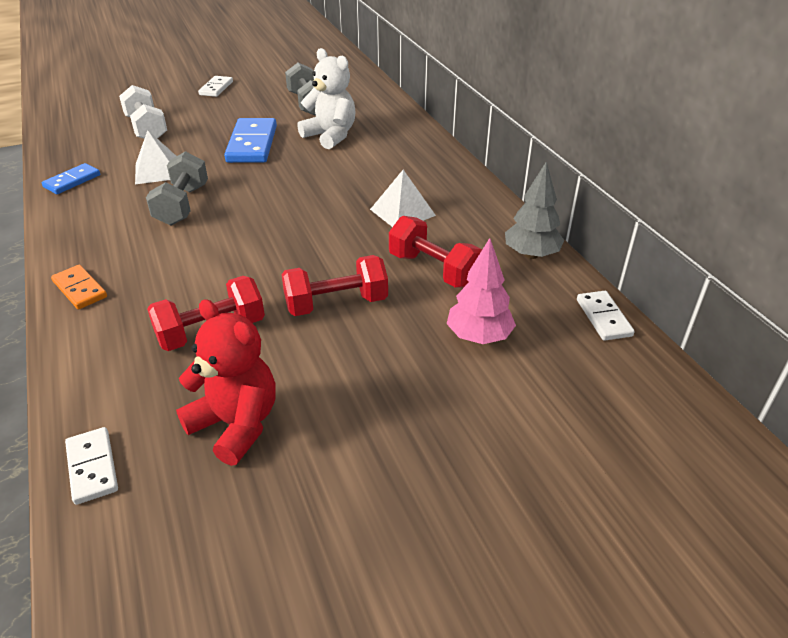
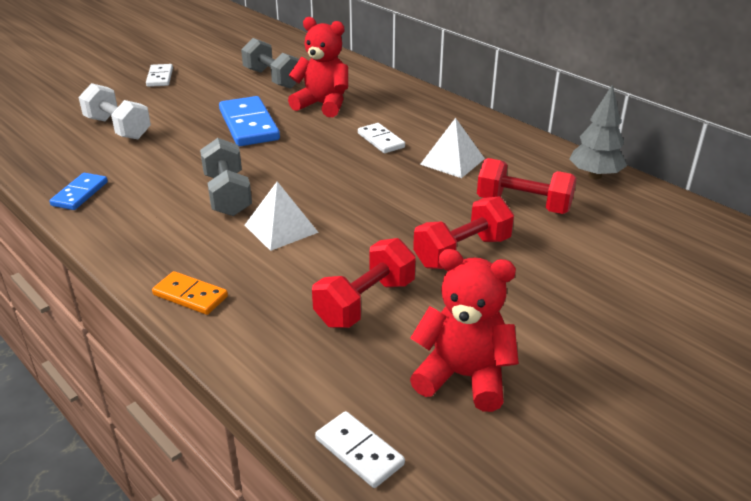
camera: 20 degrees left, 5 degrees down
(158, 171) = (169, 167): white pyramid -> white pyramid (281, 228)
(330, 136) = (323, 105): white teddy bear -> red teddy bear
(479, 337) = (609, 251): pink tree -> none
(603, 318) = (694, 214): white domino -> white domino (381, 140)

